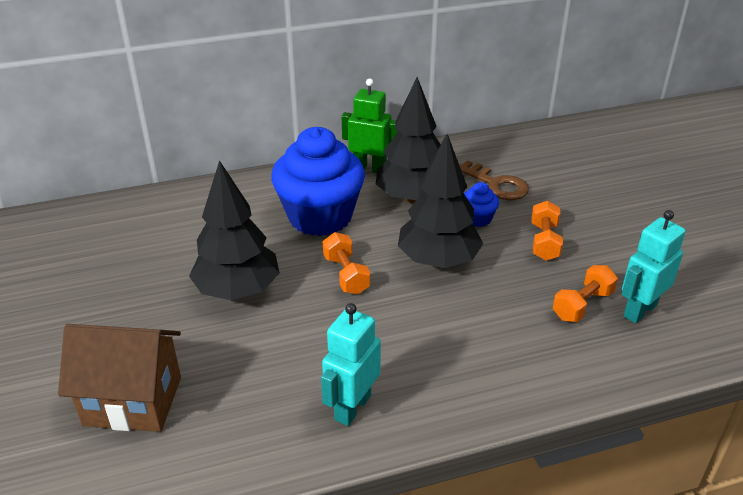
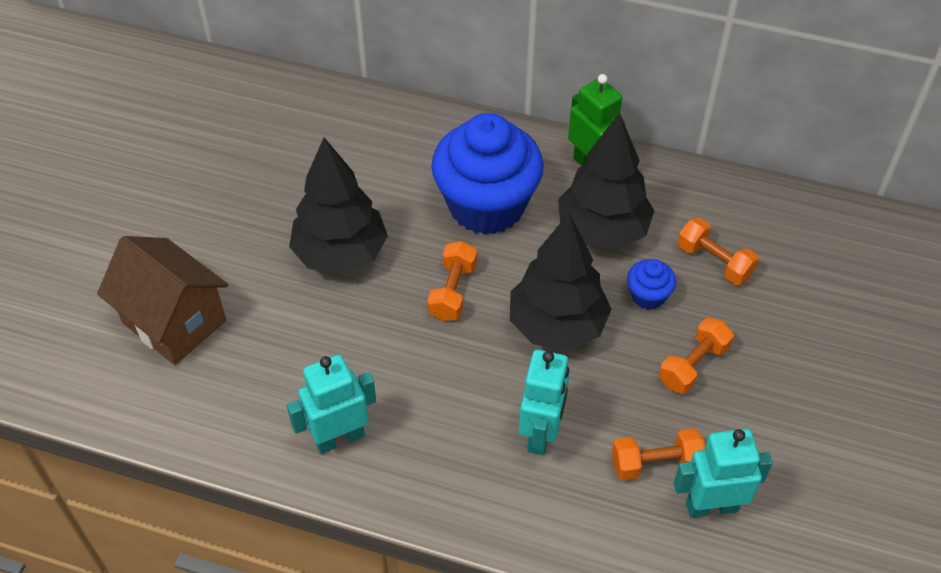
camera: 35 degrees right, 15 degrees up
(494, 326) = (541, 433): none -> turquoise robot
(497, 184) = (714, 261): brown key -> orange dumbbell

